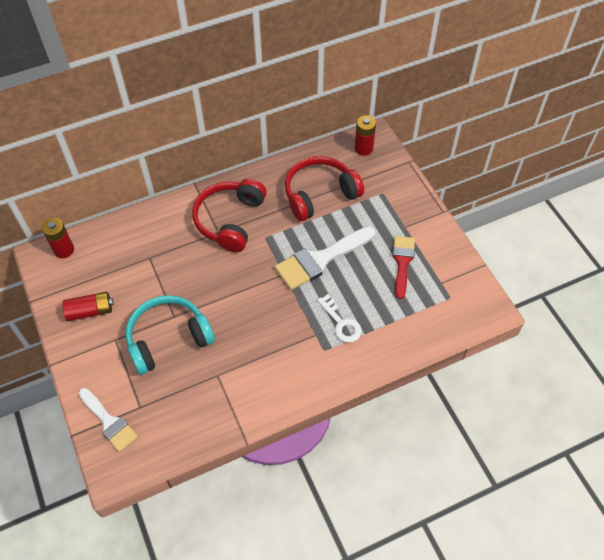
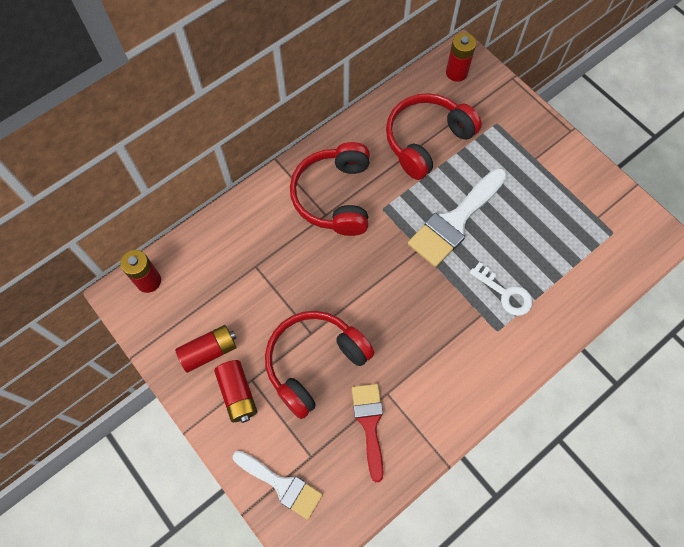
camera: 15 degrees left, 10 degrees up
(100, 347) = (237, 394): none -> red battery
(168, 339) = (314, 362): turquoise headphones -> red headphones
(402, 262) = (547, 202): red brush -> red brush (369, 424)

